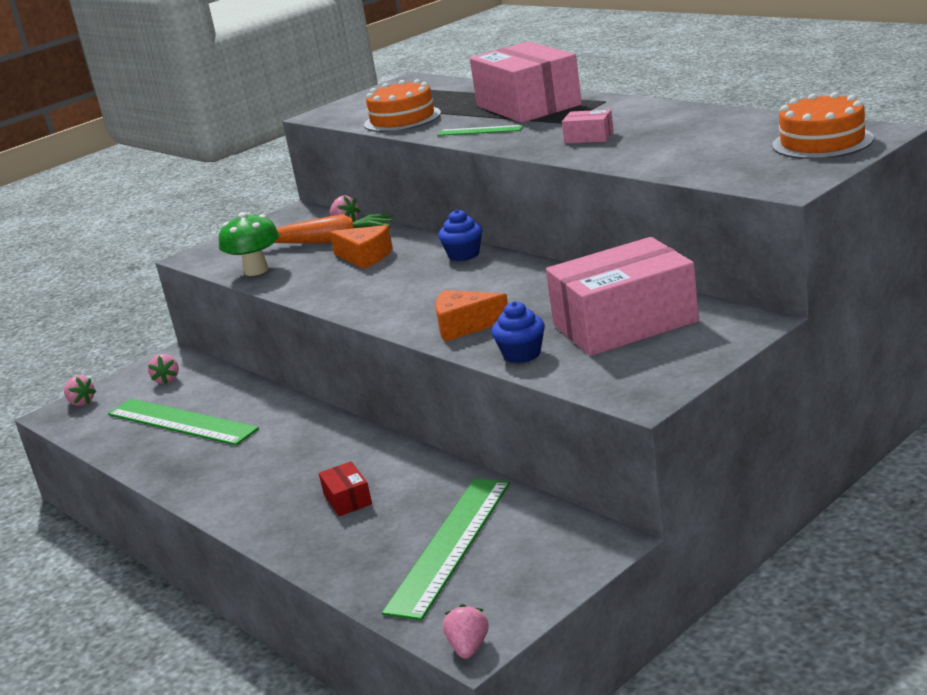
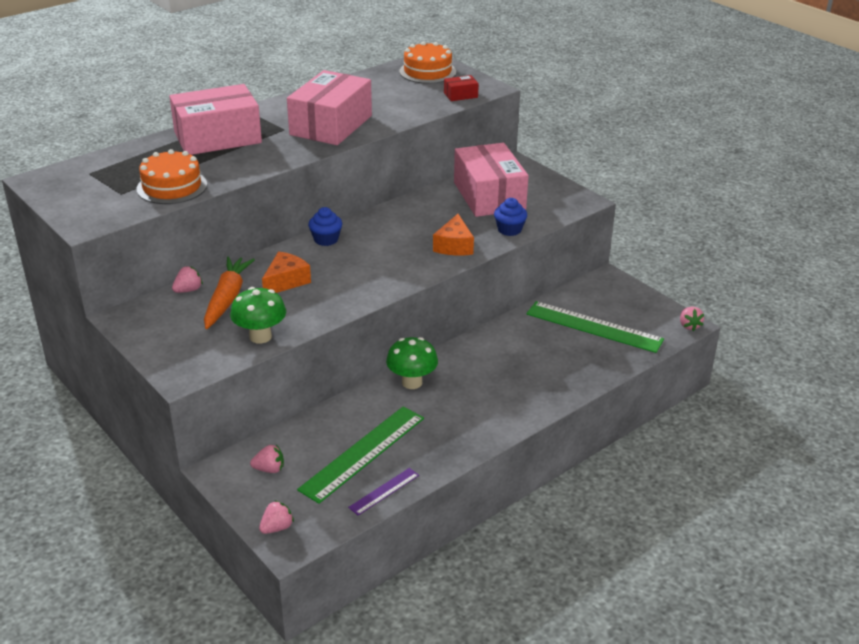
camera: 90 degrees left, 10 degrees up
(116, 446) = (384, 491): none -> purple ruler
(308, 425) = (412, 382): none -> green mushroom
(347, 499) = (527, 364): red box -> red box (460, 95)
(468, 647) = (689, 326): pink strawberry -> pink strawberry turned 105 degrees counterclockwise
(480, 131) = (258, 158): green ruler -> none
(589, 137) = (331, 125): pink box -> pink box, size x2.43

